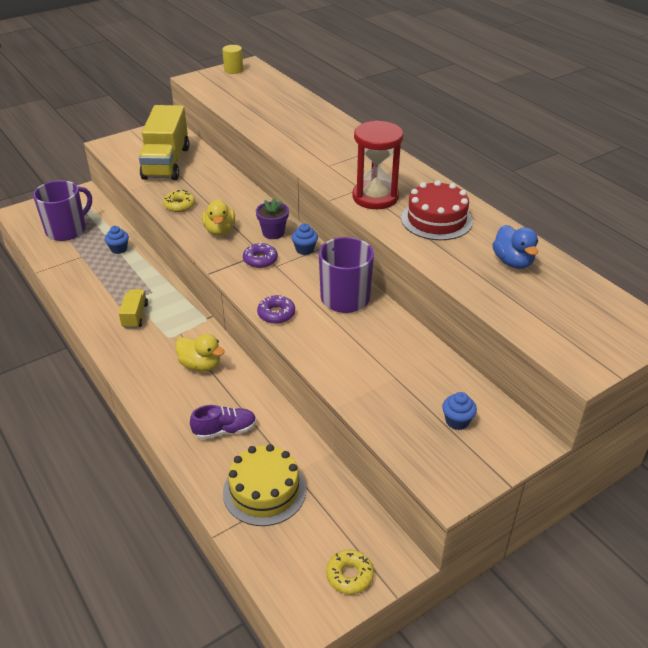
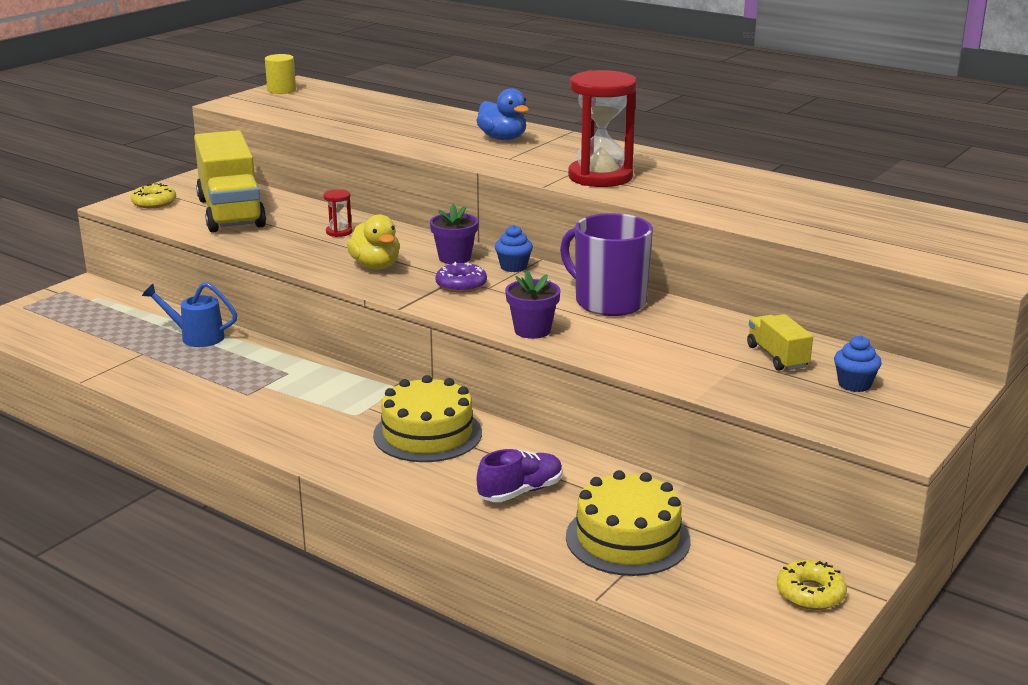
camera: 20 degrees left, 15 degrees down
(67, 230) = (93, 329): purple mug -> none
(119, 249) = (196, 337): blue cupcake -> blue watering can
(135, 316) = (284, 401): yellow truck -> yellow truck (777, 357)
(179, 205) = (291, 250): yellow donut -> yellow donut (154, 203)
(200, 365) = (427, 434): yellow duck -> yellow cake
(218, 193) = (339, 232): none -> red hourglass
(276, 314) = (532, 330): purple donut -> purple flower pot
(436, 220) = (697, 185): red cake -> none
(513, 262) = (825, 207): blue duck -> blue duck (503, 138)

